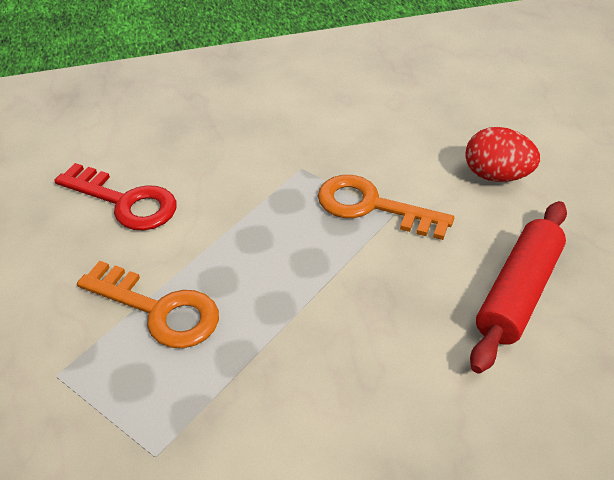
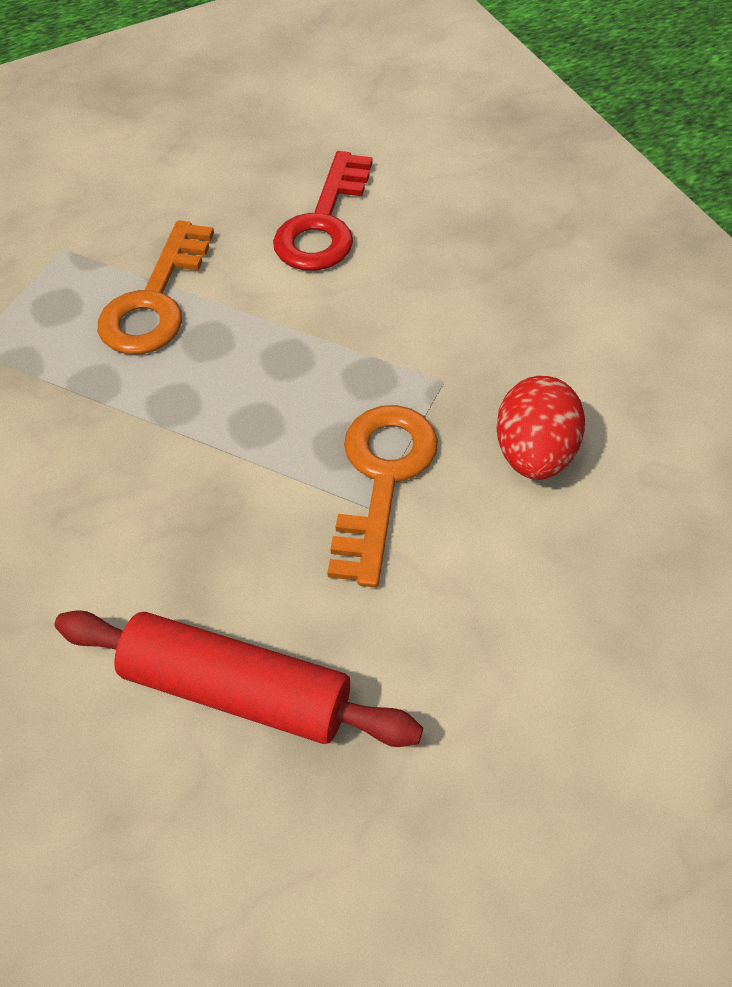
camera: 80 degrees right, 10 degrees up
(496, 175) = (509, 647): red egg -> red egg (534, 453)

